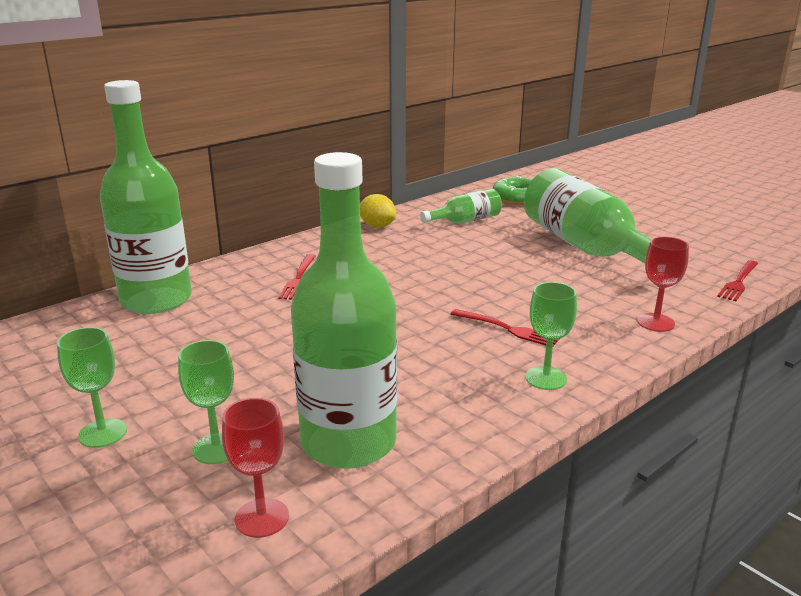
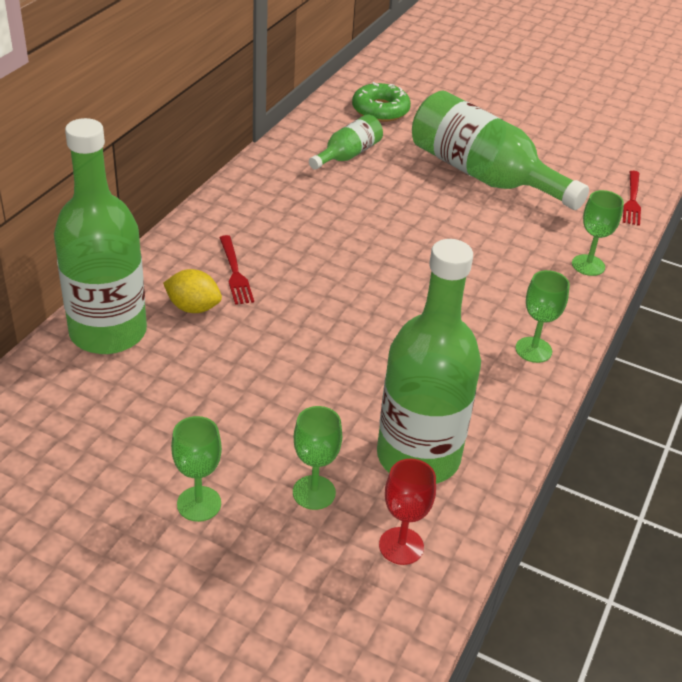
camera: 25 degrees left, 15 degrees up
(377, 226) = (262, 178): yellow lemon -> yellow lemon (193, 308)
(508, 329) = (472, 299): red fork -> none
(655, 322) = (588, 265): red goblet -> green goblet

